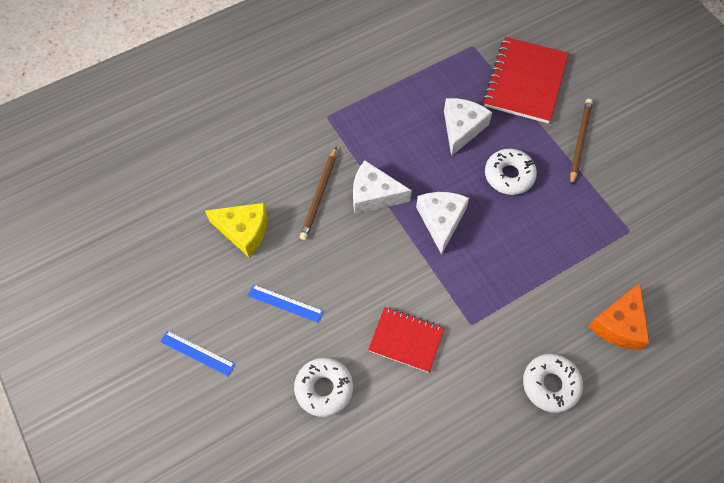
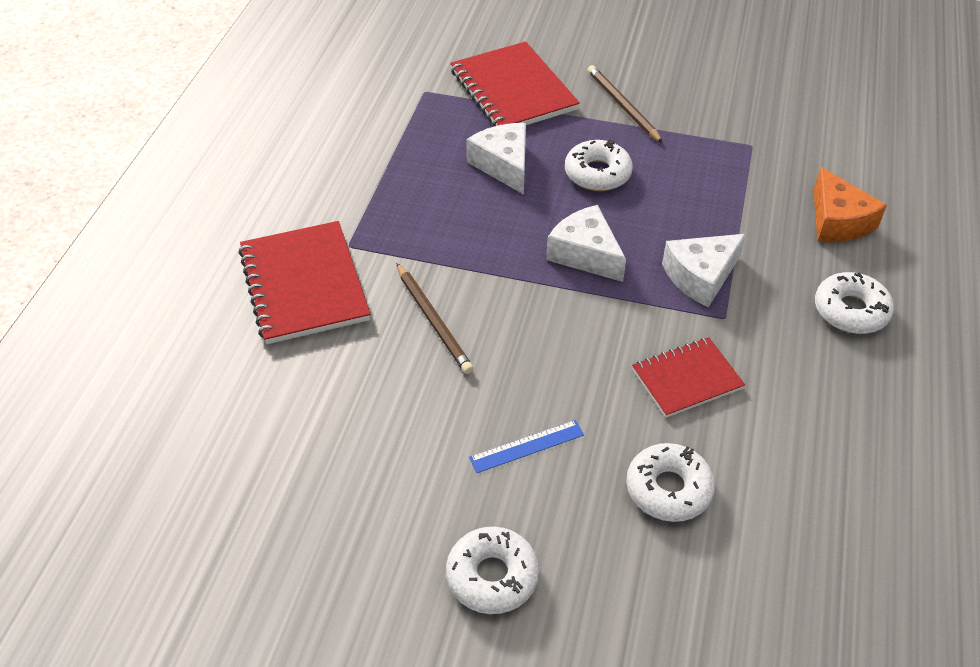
camera: 45 degrees left, 15 degrees down
(197, 353) = (492, 576): blue ruler -> white donut
(244, 231) = (391, 416): yellow cheese -> none
(282, 123) = (304, 285): none -> red notebook
(374, 195) = (491, 279): white cheese -> white cheese (700, 276)

